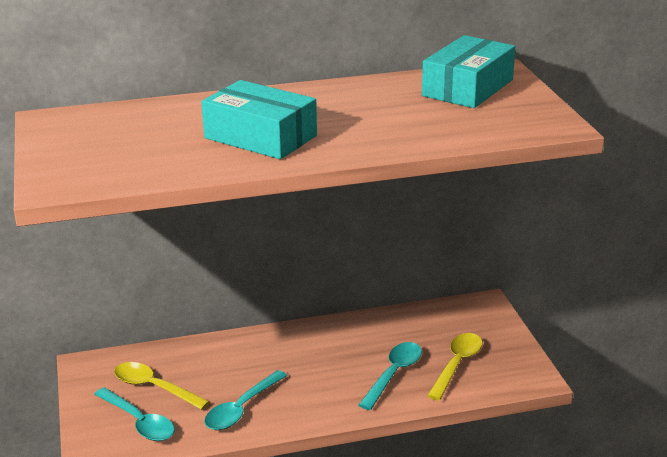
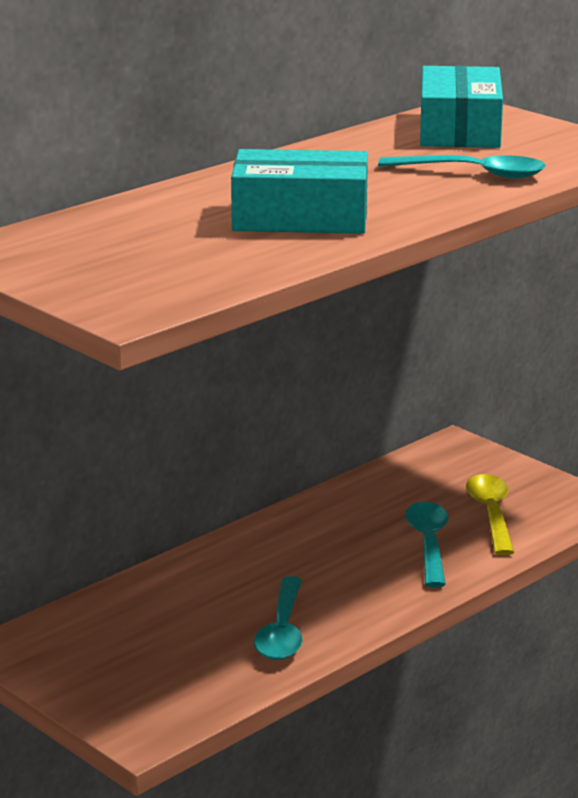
camera: 30 degrees left, 5 degrees down
(138, 422) = (163, 684): turquoise spoon -> turquoise spoon (473, 173)
(154, 387) = (138, 643): yellow spoon -> none

